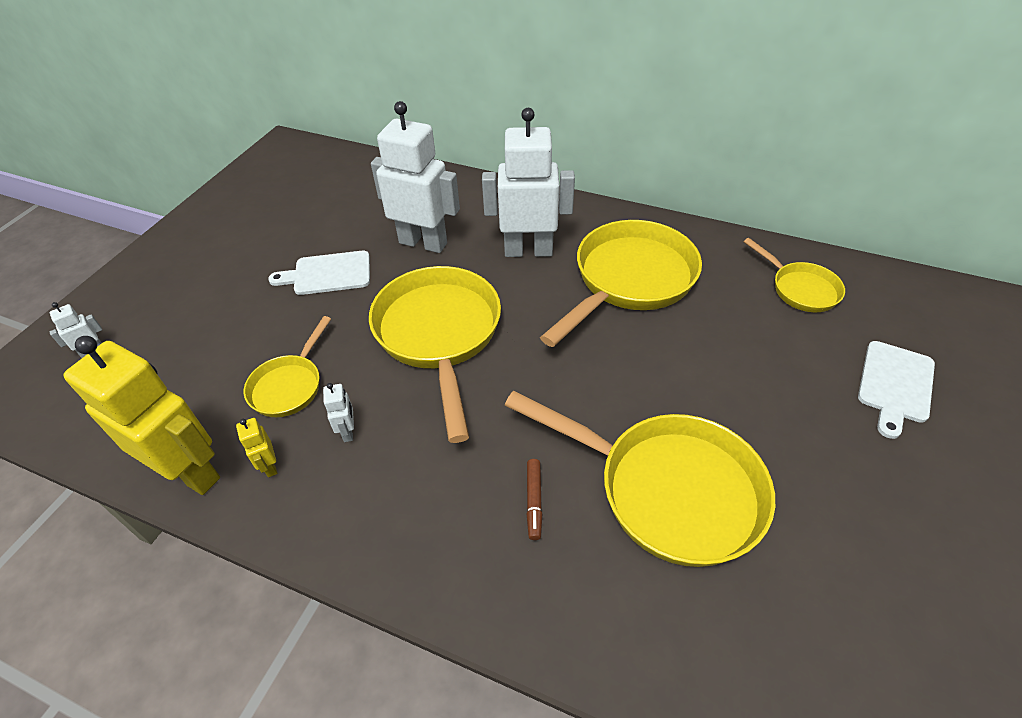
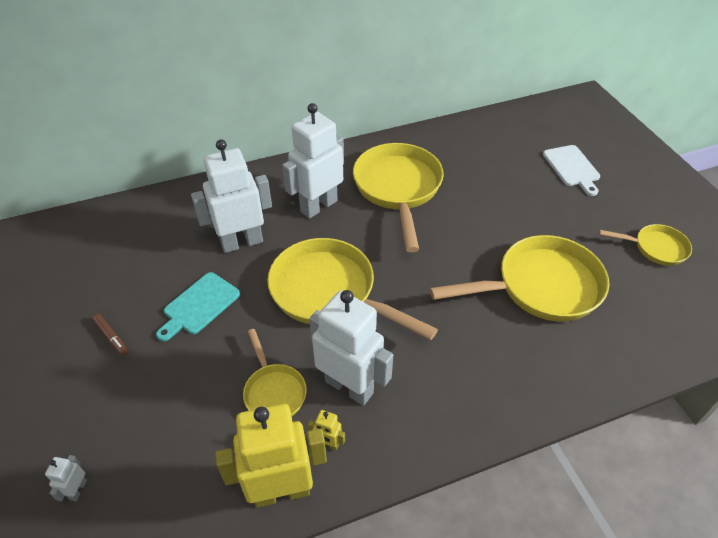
camera: 45 degrees left, 0 degrees up
(328, 274) = (199, 305): white cutting board -> turquoise cutting board
(348, 431) = (349, 386): white robot -> white robot, size x2.48
(534, 501) = (492, 341): brown marker -> brown marker (111, 337)
(800, 289) = (485, 142): yellow pan -> yellow pan (655, 248)

